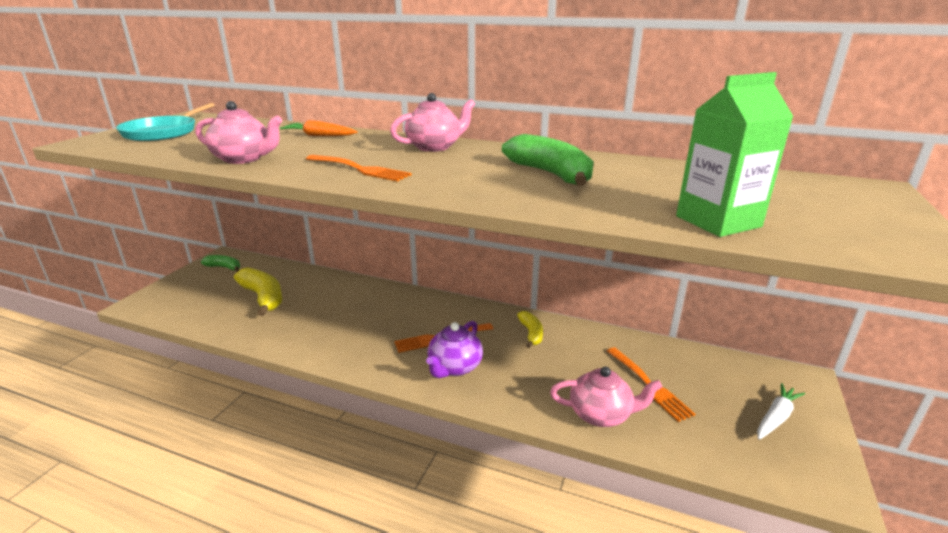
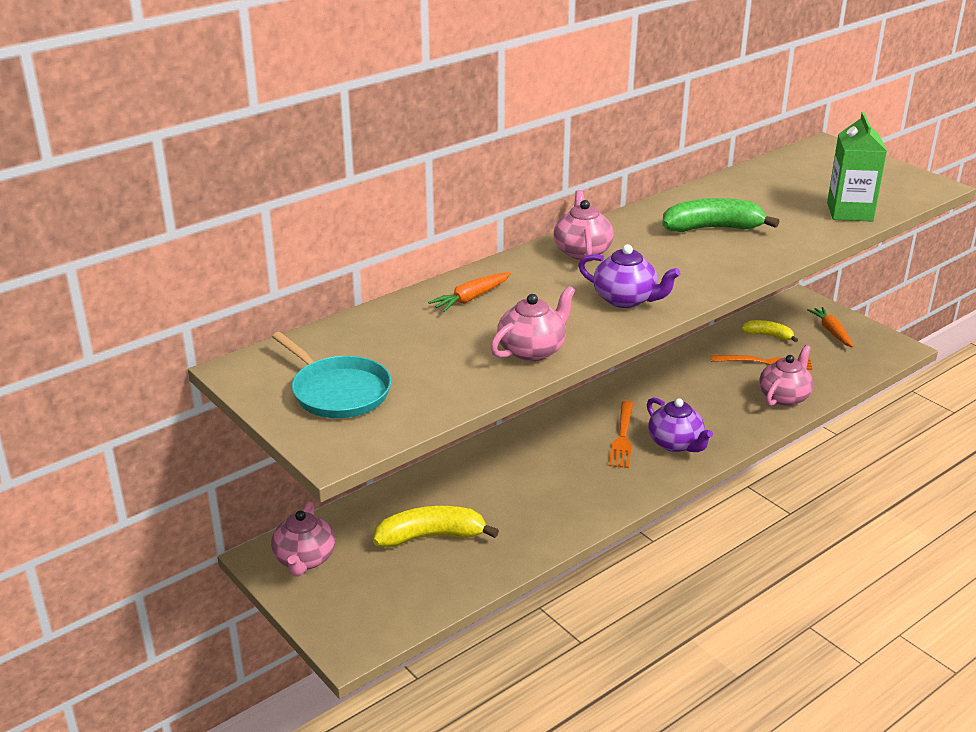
camera: 60 degrees left, 5 degrees up
(224, 267) = (304, 559): green banana -> pink teapot
(359, 169) = (626, 299): orange fork -> purple teapot
(531, 333) = (654, 387): yellow banana -> yellow banana (768, 335)
(776, 417) = (831, 331): white carrot -> orange carrot

